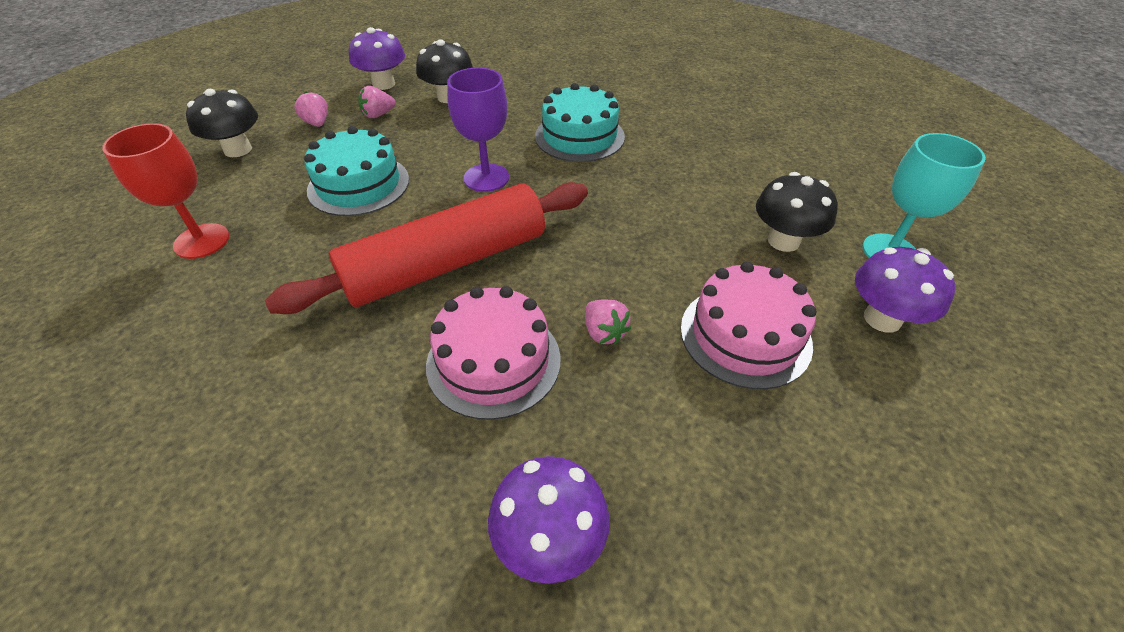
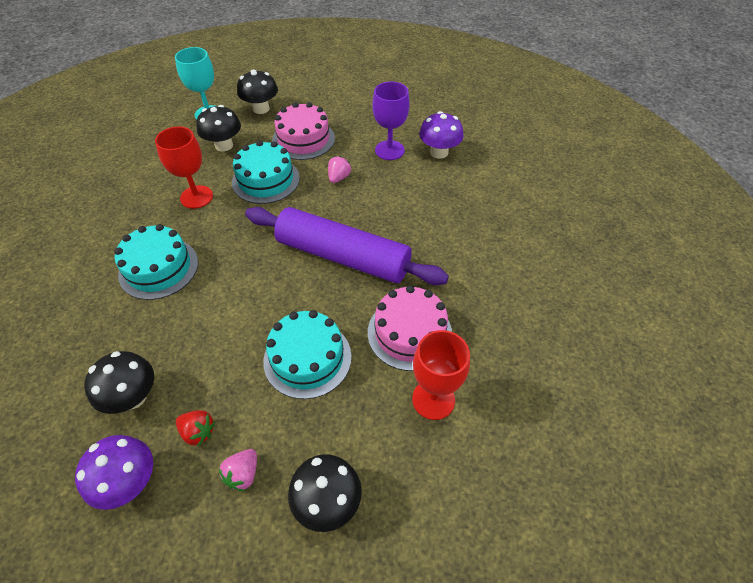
camera: 125 degrees left, 5 degrees up
(378, 115) = (198, 432): pink strawberry -> red strawberry
(447, 264) = (343, 256): red rolling pin -> purple rolling pin
(486, 178) = (247, 289): purple goblet -> purple goblet (389, 150)
(493, 361) = (386, 202): pink cake -> pink cake (409, 333)
(664, 253) = (266, 180): none -> turquoise cake
(677, 186) = (196, 197): none -> red goblet
(882, 319) = (261, 109): purple mushroom -> black mushroom

